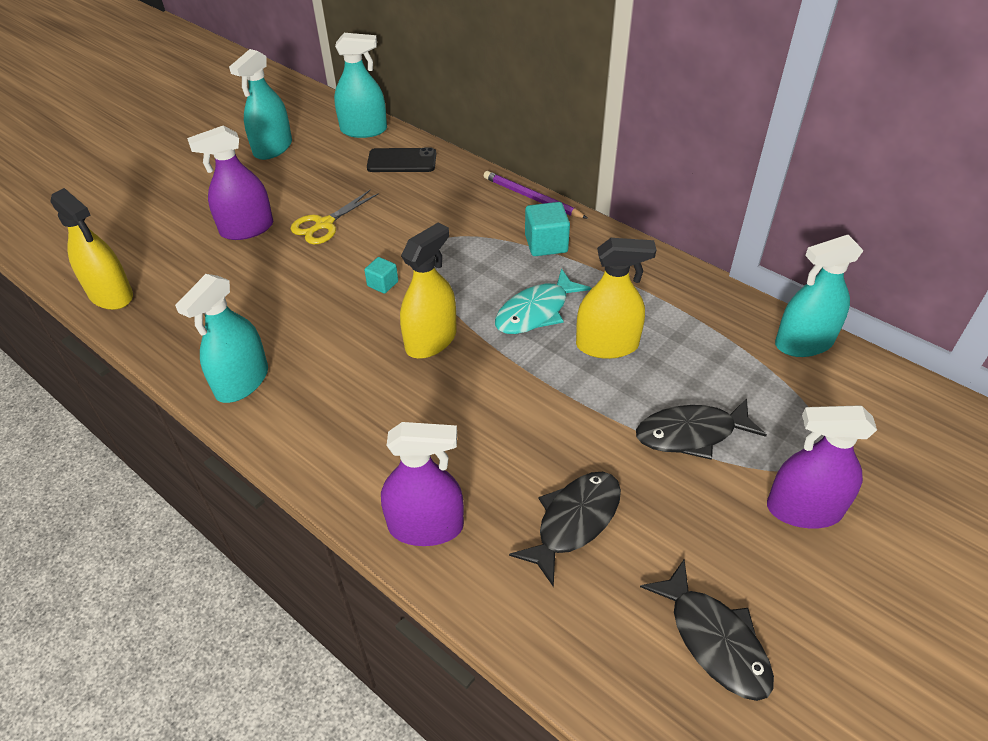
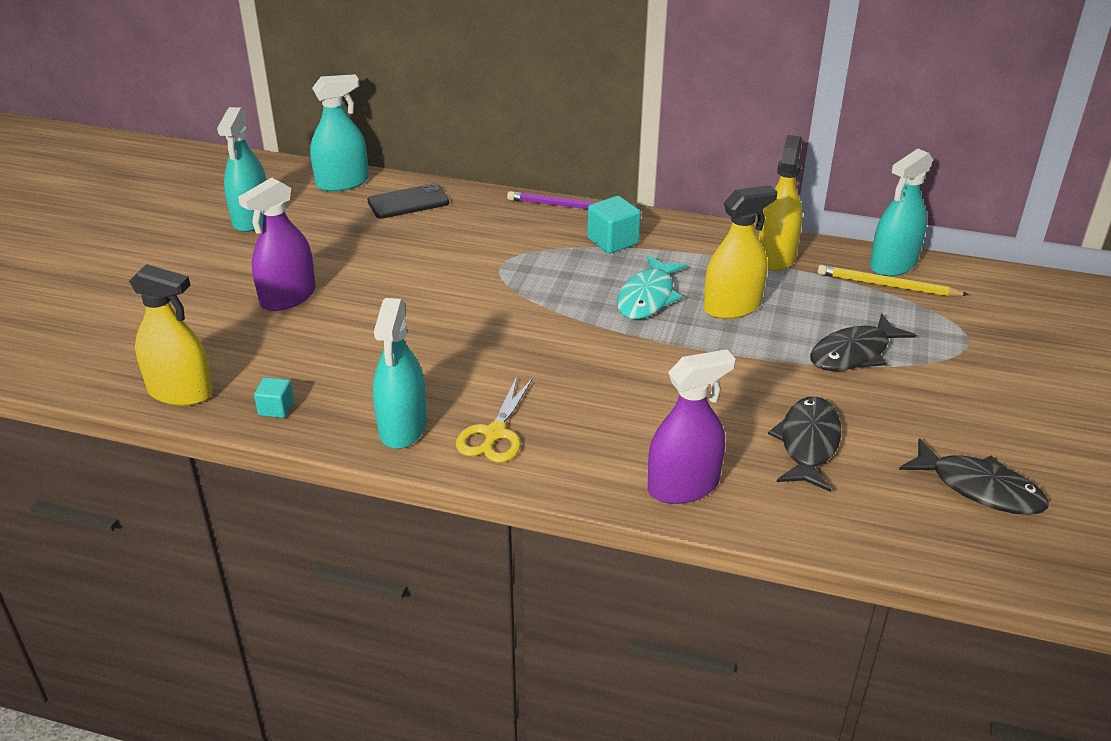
camera: 25 degrees left, 10 degrees down
(324, 224) = (372, 274): yellow scissors -> yellow scissors (495, 433)
(382, 284) = (479, 310): turquoise cube -> turquoise cube (276, 408)
(431, 340) = (567, 344): yellow spray bottle -> yellow spray bottle (776, 257)
(781, 365) = (887, 285): none -> yellow pencil
(804, 509) = (979, 381): purple spray bottle -> none

